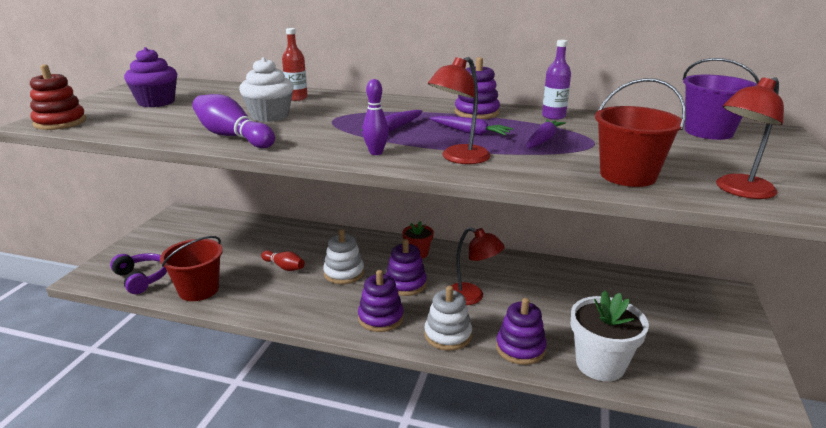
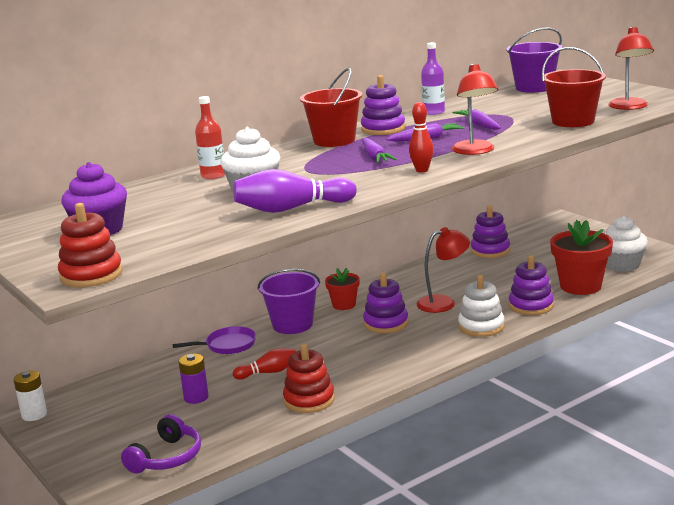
camera: 50 degrees left, 5 degrees down
(141, 278) = (166, 457): purple headphones -> purple headphones turned 120 degrees clockwise
(178, 214) = (34, 415): none -> white battery
(199, 290) = (244, 426): red bucket -> red bucket (334, 140)
(229, 255) = (196, 397): none -> purple battery
(252, 301) = (309, 400): none -> red stacking toy
(312, 235) = (228, 345): none -> purple pan
(344, 273) = (326, 346): white stacking toy -> none
(365, 246) = (292, 325): none -> purple bucket
(376, 152) = (422, 170): purple bowling pin -> red bowling pin
(380, 318) = (421, 347): purple stacking toy -> purple stacking toy (490, 250)
(600, 364) = (580, 286): white flower pot -> red flower pot
(687, 375) = (622, 265): none -> white cupcake

